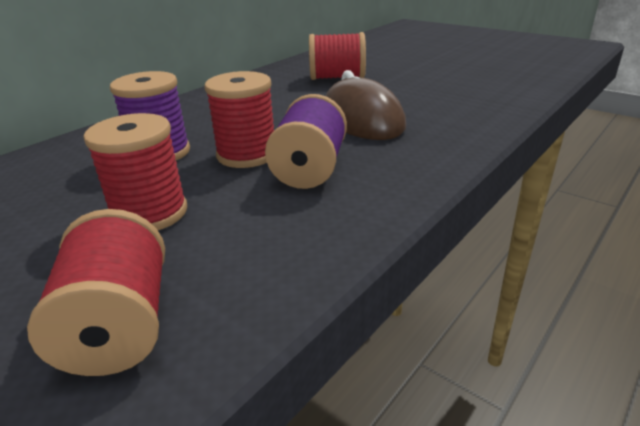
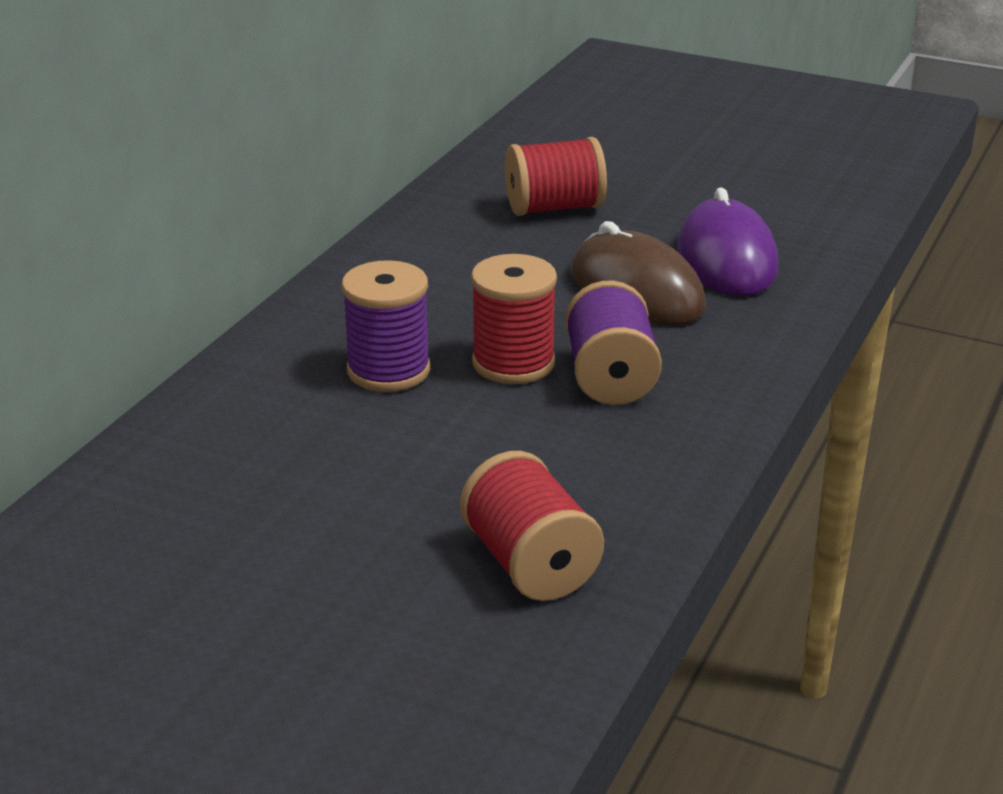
camera: 15 degrees left, 0 degrees up
(150, 213) = (455, 454): red spool -> none
(434, 106) = (727, 259): none -> purple mouse

